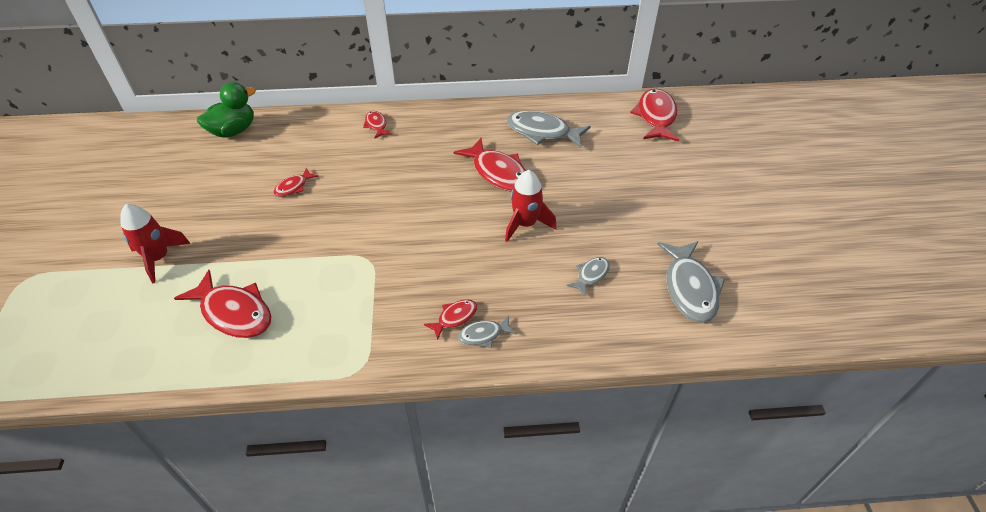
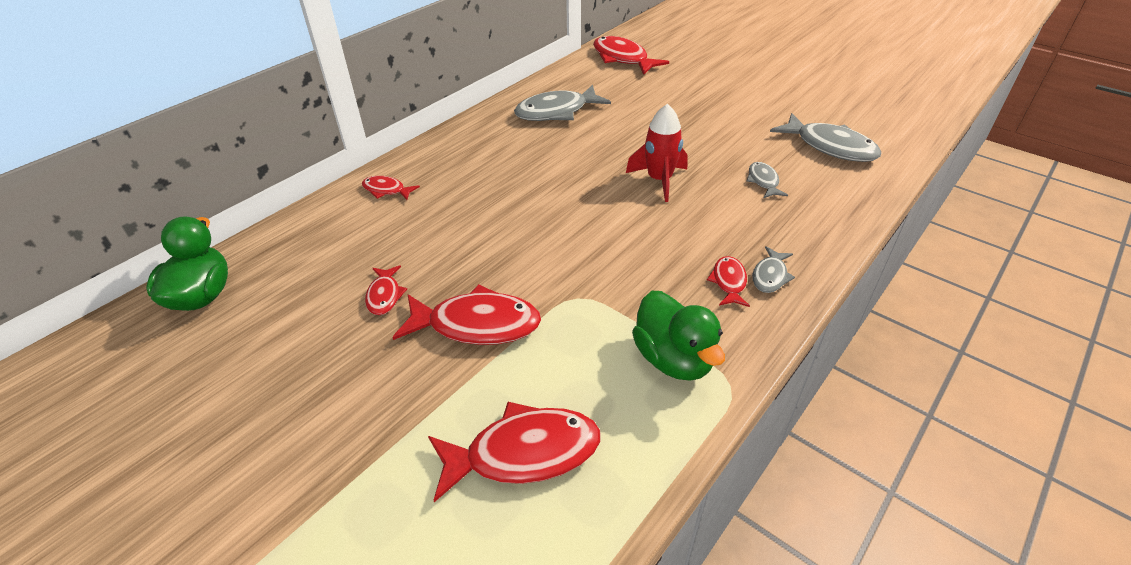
camera: 45 degrees left, 5 degrees down
(159, 258) = (323, 487): red rocket -> none
(357, 331) = (673, 359): none -> green duck
(498, 172) = (571, 159): red fish -> red fish (477, 324)

